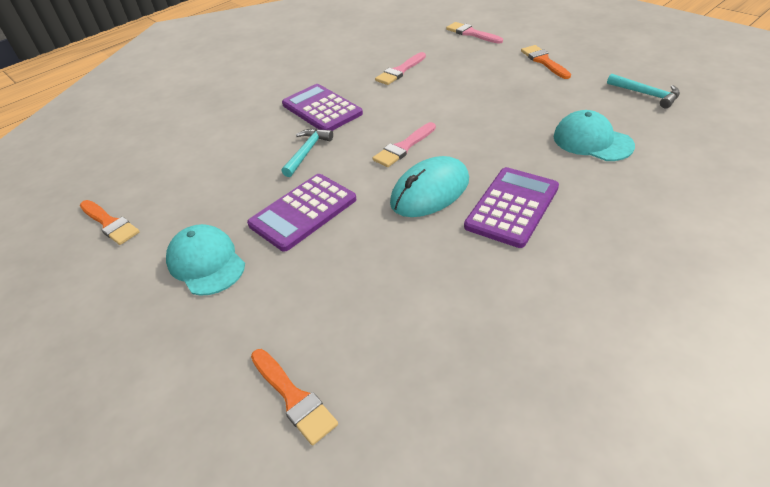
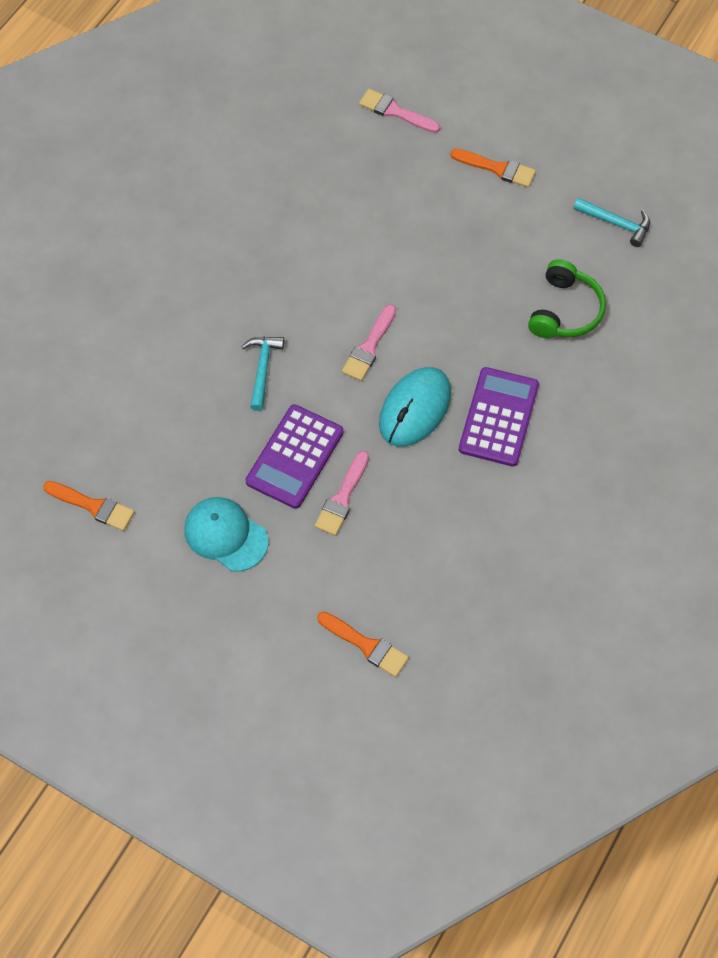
camera: 20 degrees left, 20 degrees up
(322, 109) = (250, 292): purple calculator -> none
(400, 71) = (323, 205): pink brush -> pink brush (342, 498)
(544, 61) = (497, 168): orange brush -> orange brush turned 150 degrees clockwise
(592, 141) = (565, 310): turquoise cap -> green headphones

